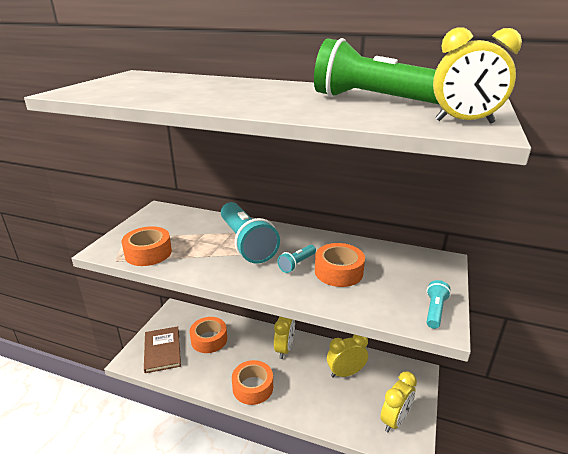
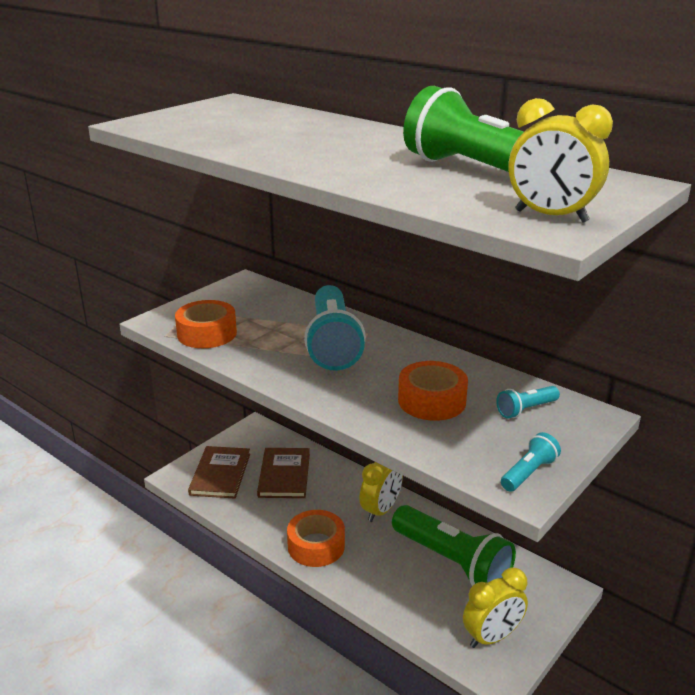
camera: 20 degrees right, 0 degrees up
(209, 339) = (284, 475): orange tape -> brown book
(297, 264) = (382, 381): turquoise flashlight -> turquoise flashlight (526, 410)
(345, 373) = (452, 562): yellow clock -> green flashlight

